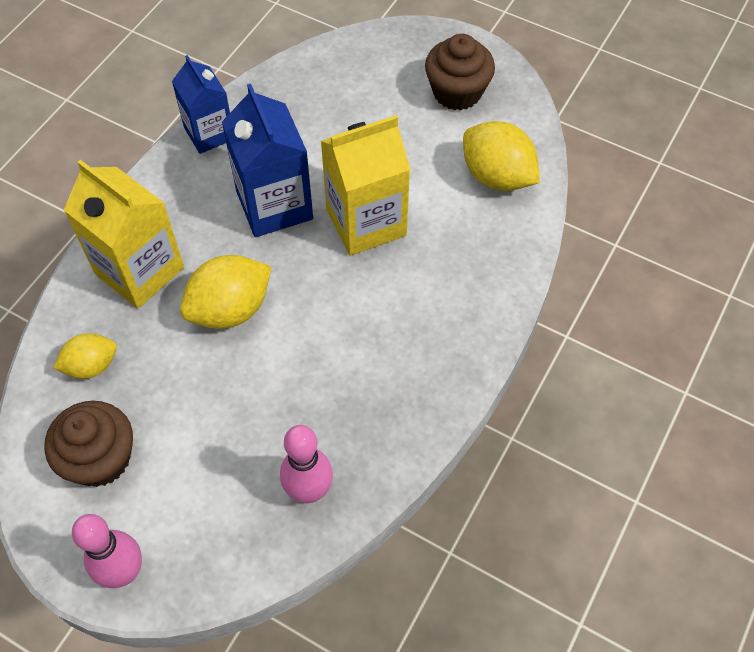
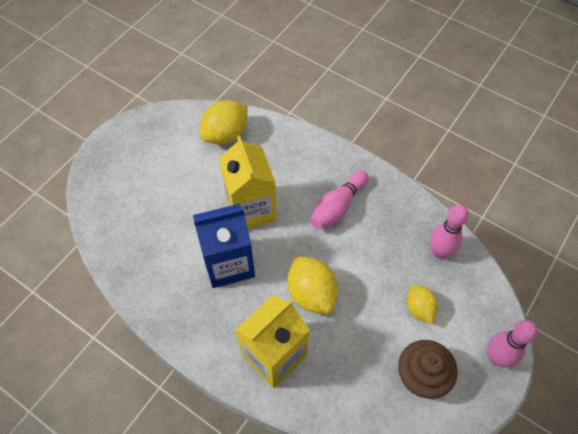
camera: 85 degrees left, 0 degrees up
(91, 366) = (351, 386): yellow lemon -> yellow lemon (419, 308)
(209, 133) = (154, 306): blue carton -> none
(381, 337) = (337, 207): none -> pink bowling pin
(457, 92) = (151, 148): brown cupcake -> none

